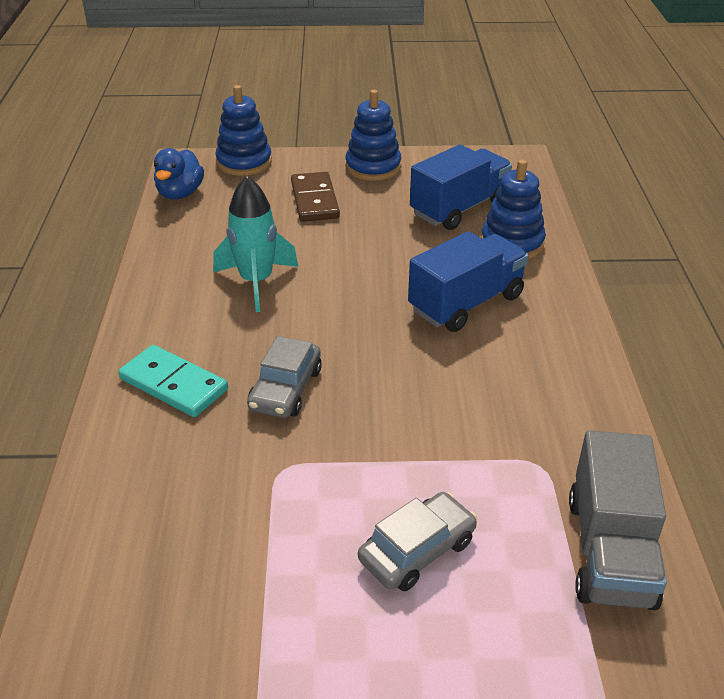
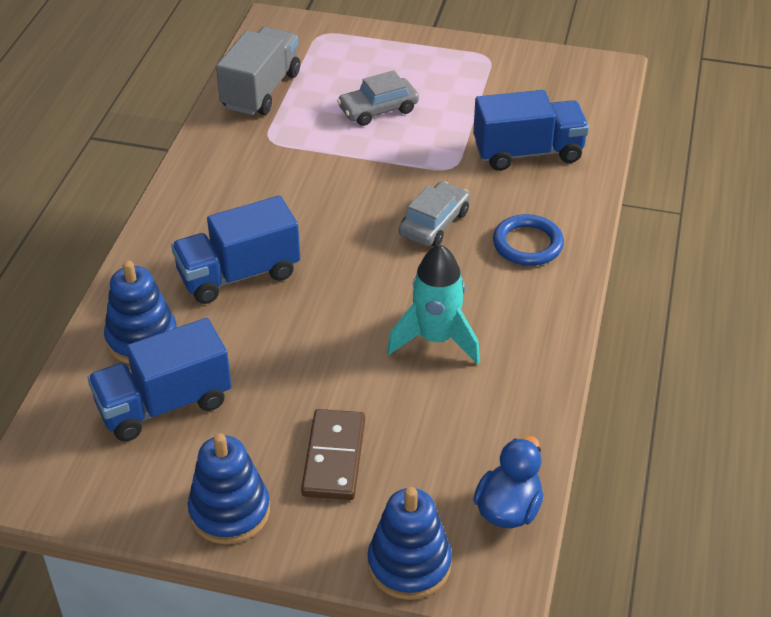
camera: 165 degrees left, 5 degrees up
(174, 384) = (527, 244): turquoise domino -> blue ring
(179, 515) = (528, 152): none -> blue truck

